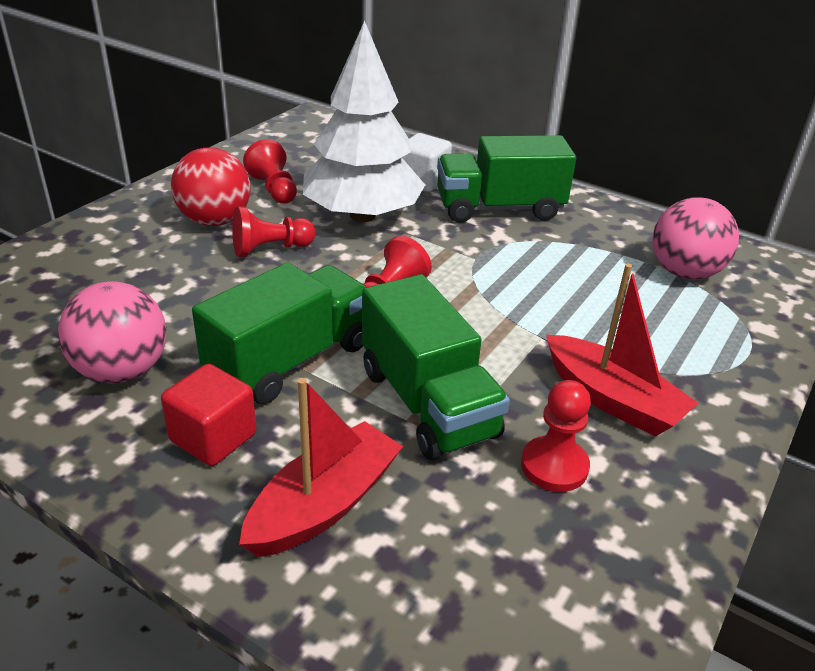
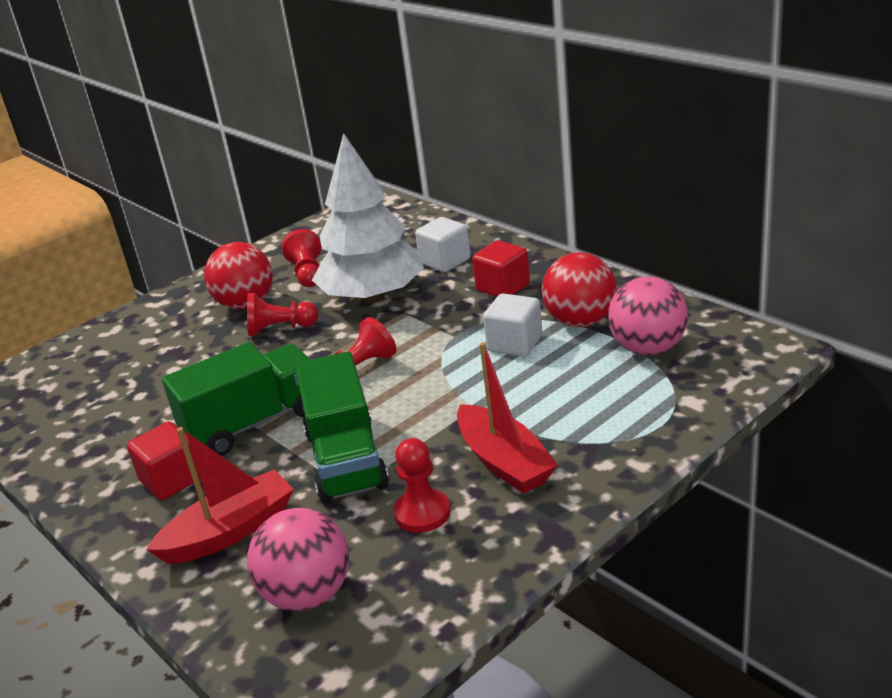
camera: 20 degrees right, 5 degrees down
(122, 371) = (126, 428): pink ball -> pink ball (308, 594)
(499, 209) = (503, 287): green truck -> red cube
(546, 267) = (515, 344): none -> white cube
(600, 244) = (580, 321): none -> red ball

